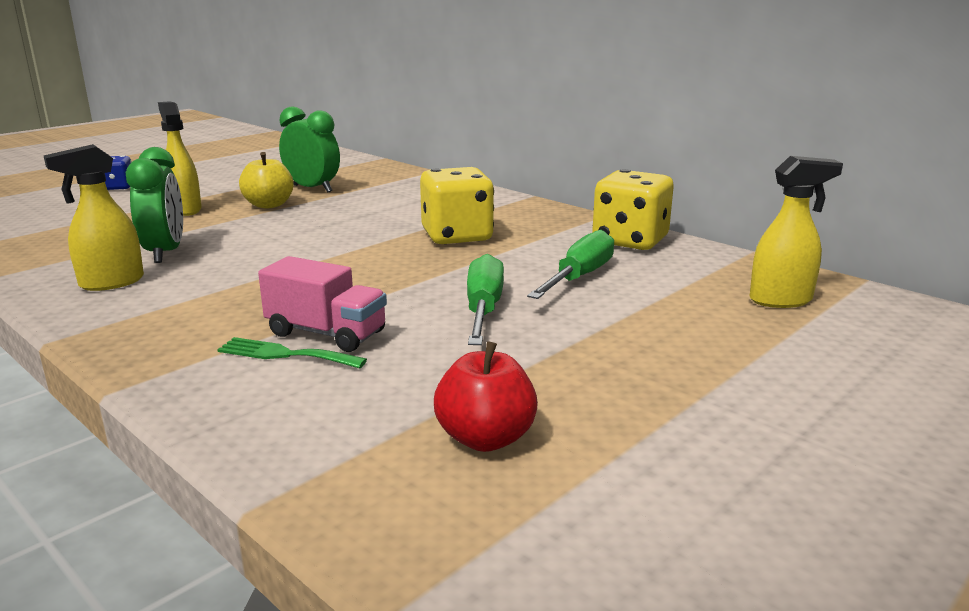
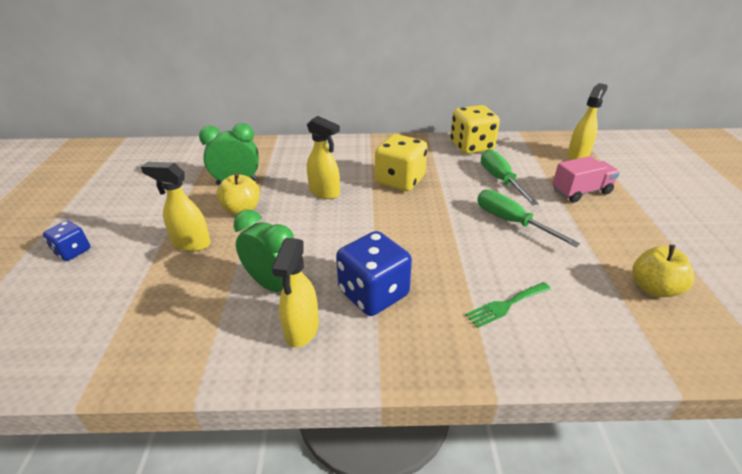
camera: 45 degrees left, 15 degrees up
(210, 290) = (373, 293): none -> blue dice
(326, 333) = (491, 280): pink truck -> pink truck (581, 192)
(361, 219) = (325, 192): none -> yellow spray bottle
(485, 438) = (653, 288): red apple -> yellow apple

